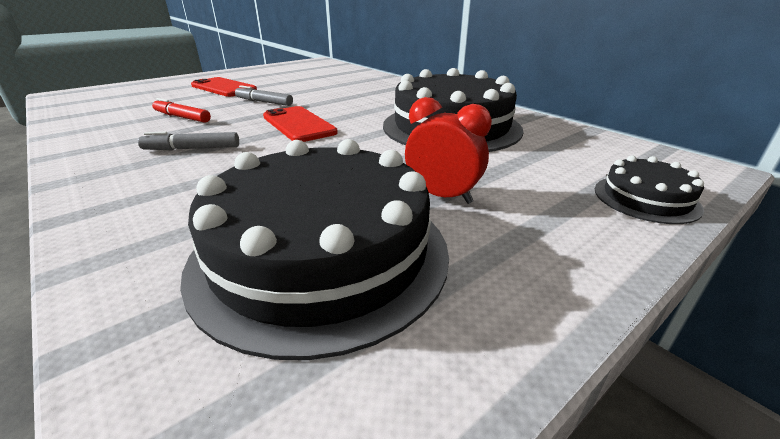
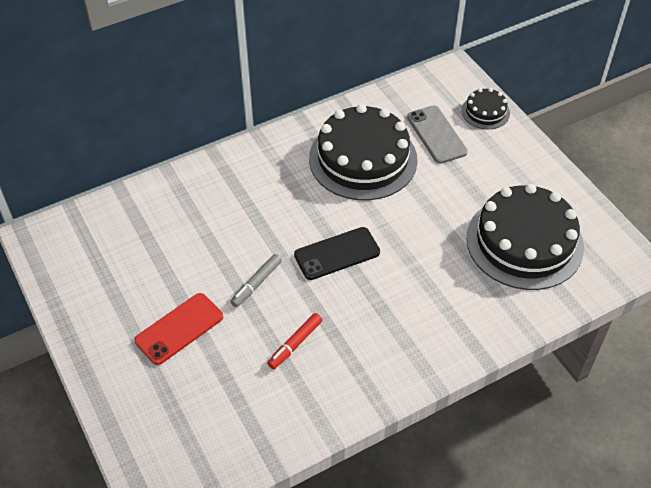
camera: 80 degrees left, 20 degrees up
(192, 149) = (382, 318): grey marker -> none
(298, 125) = (337, 254): red phone -> black phone
(442, 196) = (475, 189): red clock -> none
(539, 163) = (436, 134): none -> grey phone

